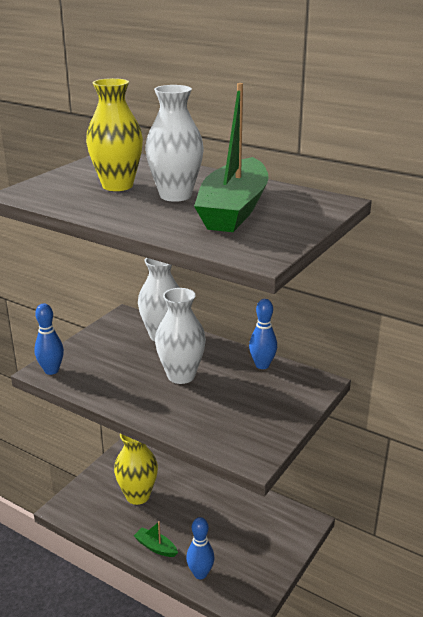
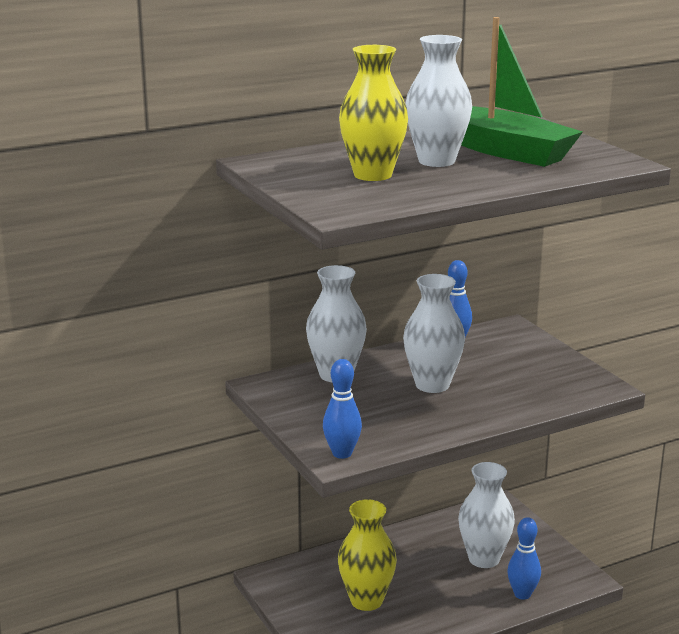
camera: 60 degrees left, 5 degrees down
(155, 547) = (461, 612): green boat -> none
(229, 536) = (484, 559): none -> white vase

